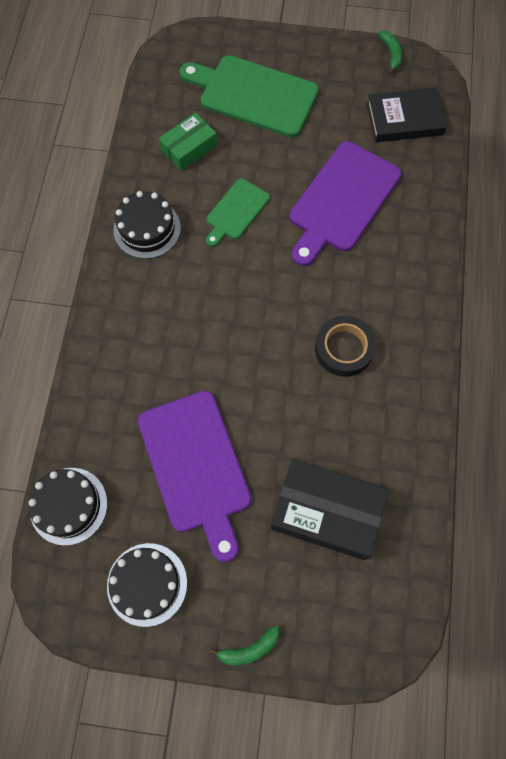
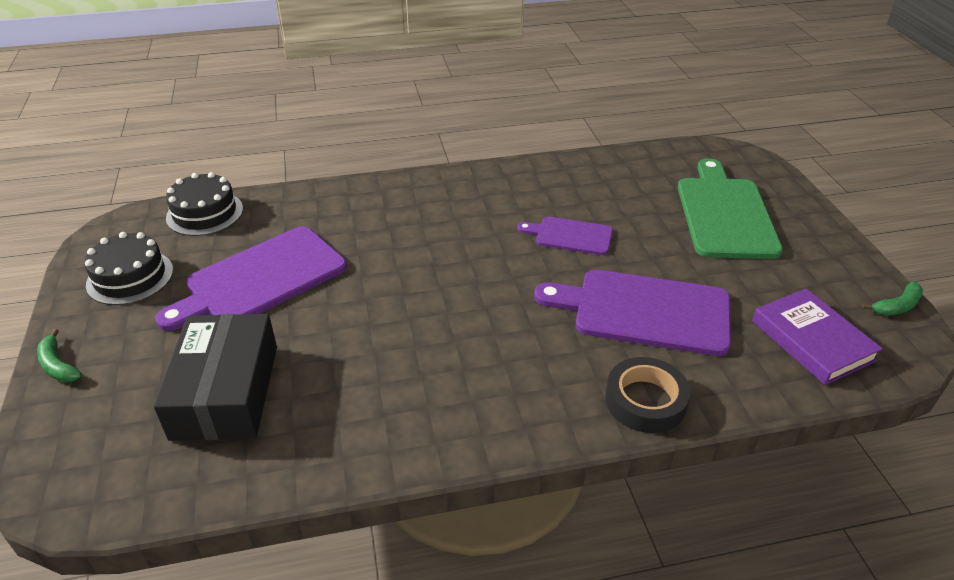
camera: 70 degrees right, 30 degrees down
(147, 229) = (510, 186): black cake -> none
(189, 148) = (621, 189): green box -> none
(236, 211) = (570, 236): green cutting board -> purple cutting board
(344, 348) = (444, 358): black tape -> black tape (645, 400)
(404, 119) = (812, 340): black book -> purple book

